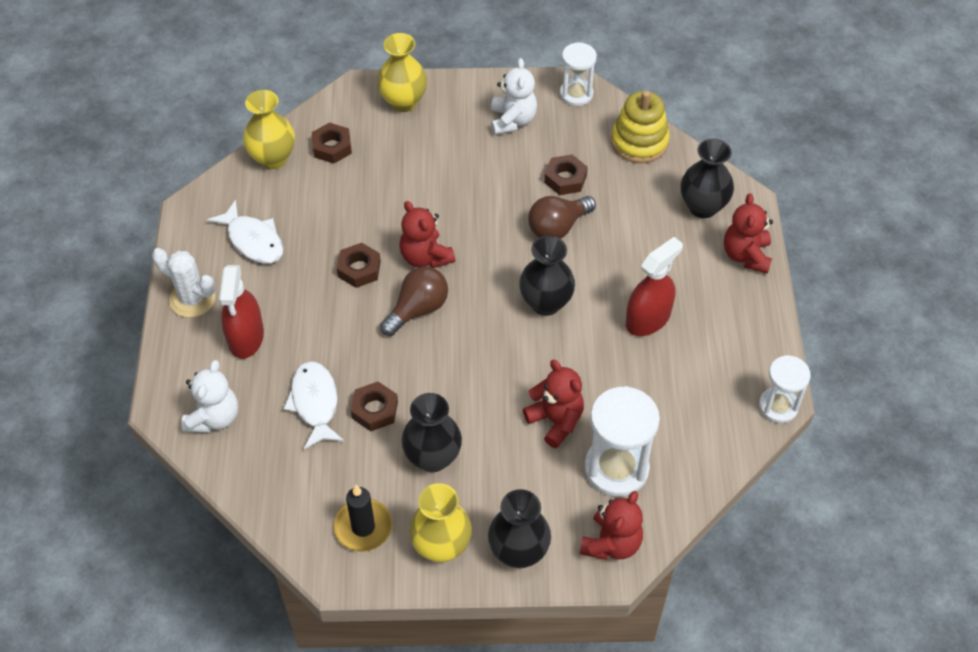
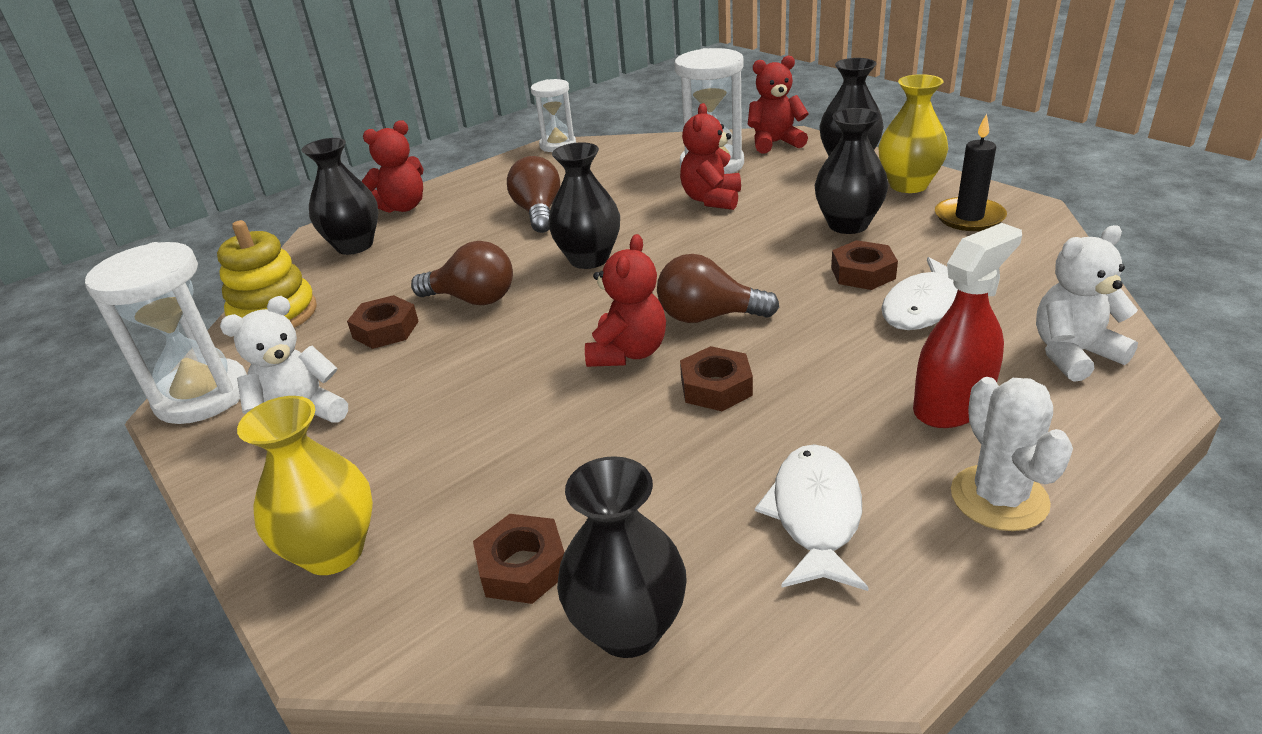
camera: 125 degrees left, 20 degrees down
(273, 158) = (628, 628): yellow vase -> black vase
(576, 94) = (202, 396): white hourglass -> white hourglass, size x1.59
(648, 319) = (538, 212): red spray bottle -> brown light bulb

